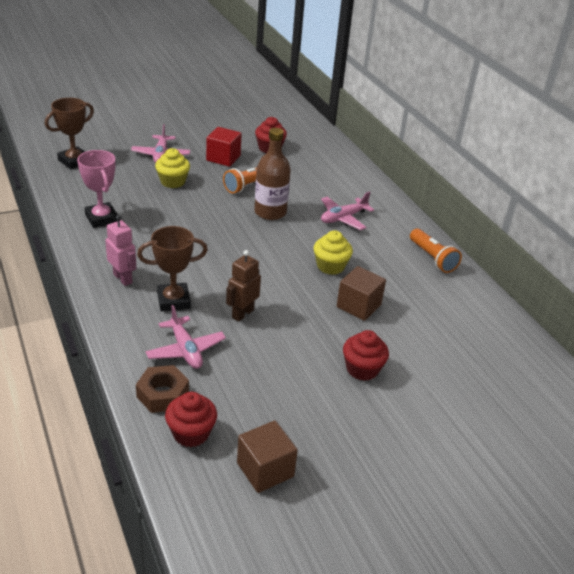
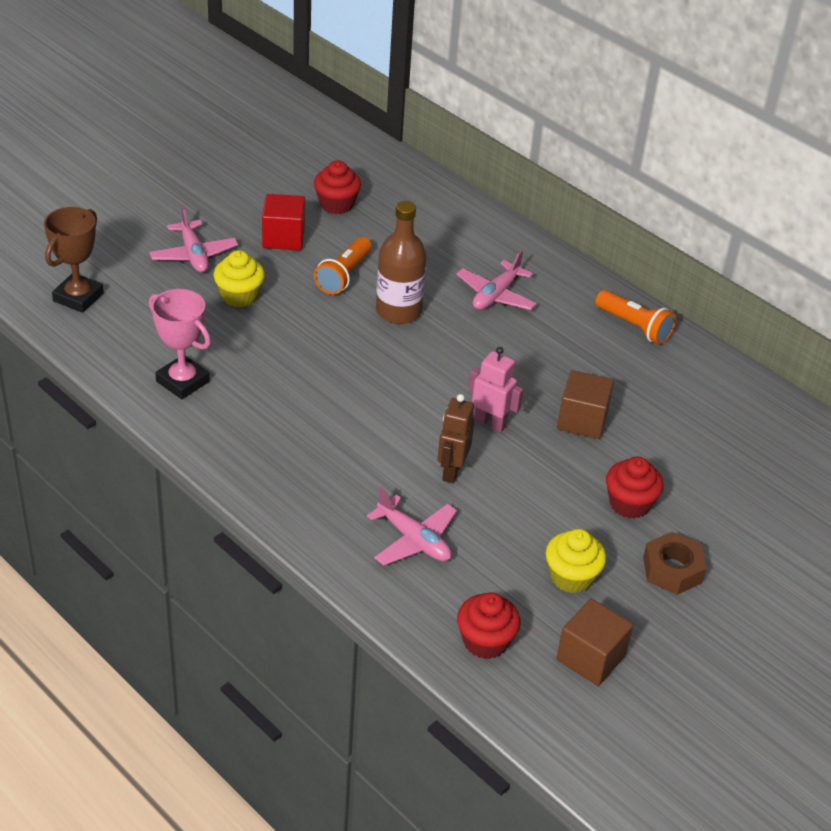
camera: 20 degrees left, 5 degrees up
(123, 278) = (273, 464): pink robot -> pink robot (490, 423)
(162, 394) = (423, 605): brown nut -> brown nut (672, 570)
(173, 301) = (357, 477): brown trophy -> none
(330, 266) = (519, 373): yellow cupcake -> yellow cupcake (571, 577)

